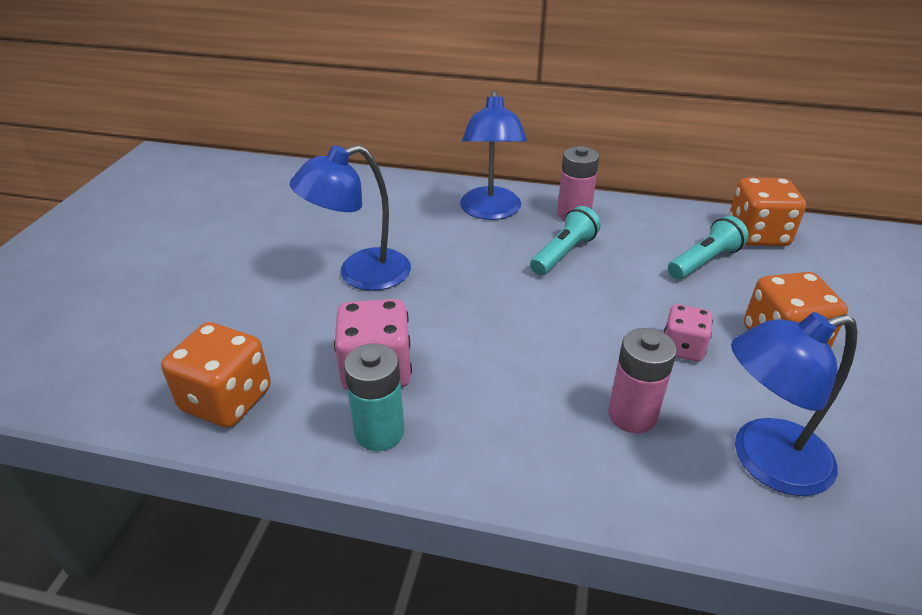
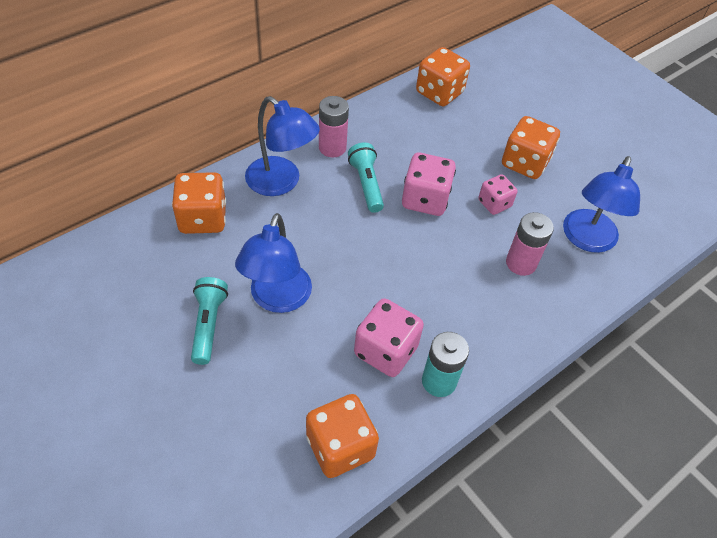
camera: 55 degrees left, 15 degrees up
(397, 198) = (203, 218): none -> orange dice
(605, 297) = (425, 199): none -> pink dice
(704, 261) = (438, 133): turquoise flashlight -> turquoise flashlight (208, 325)

